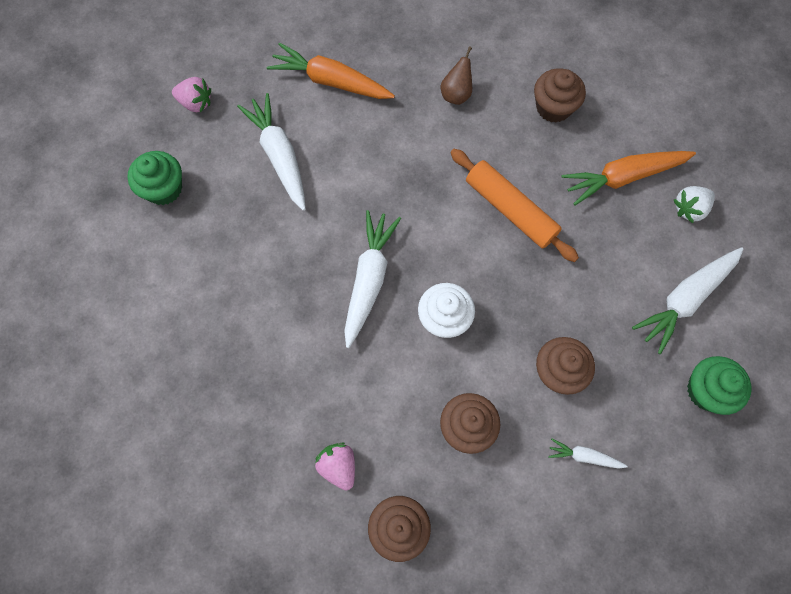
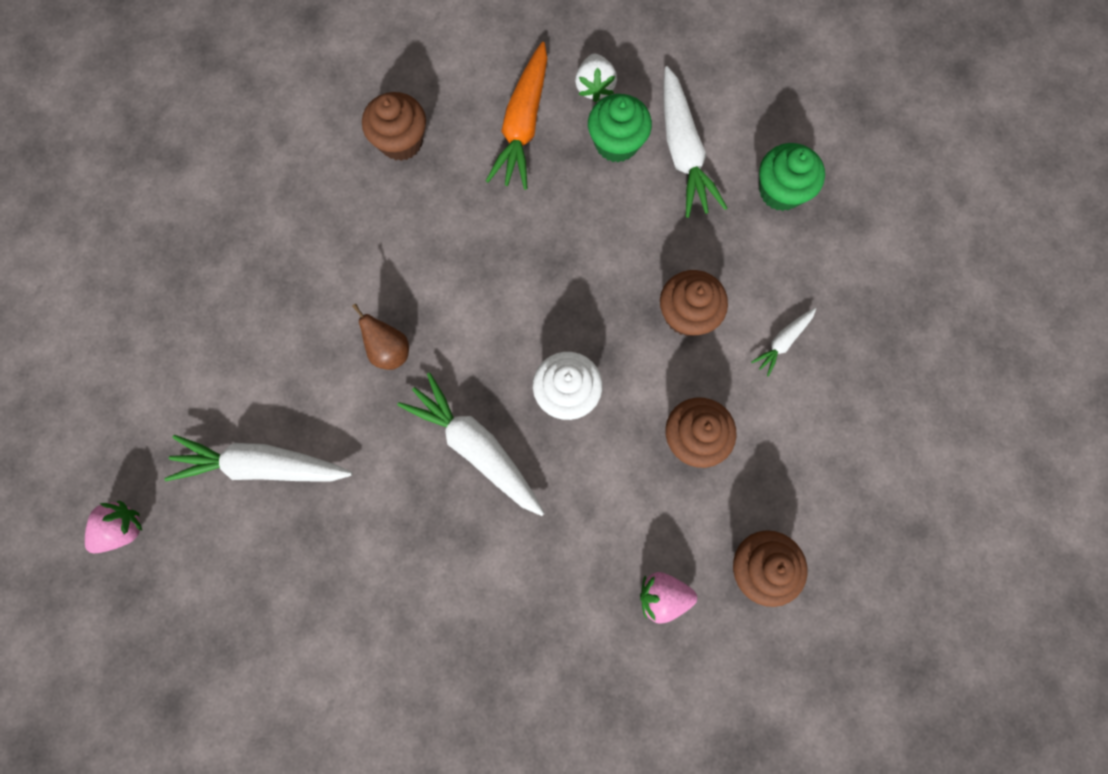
camera: 60 degrees left, 5 degrees up
(164, 188) = (213, 627): green cupcake -> green cupcake (616, 143)
(331, 81) = (206, 354): orange carrot -> none
(456, 94) = (318, 228): brown pear -> brown pear (389, 350)
(510, 210) = (488, 255): orange rolling pin -> none

